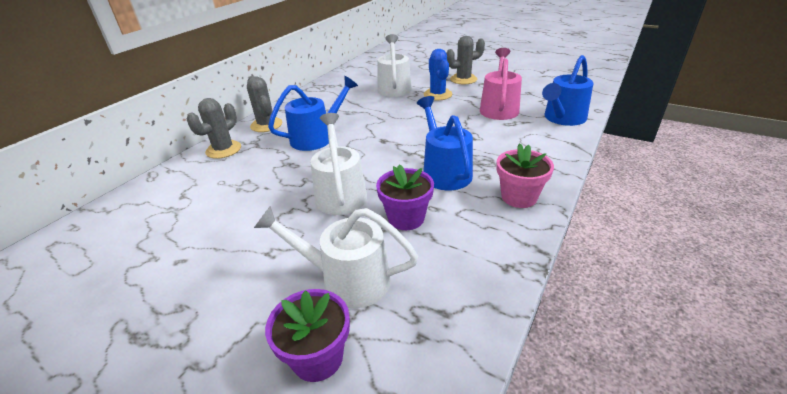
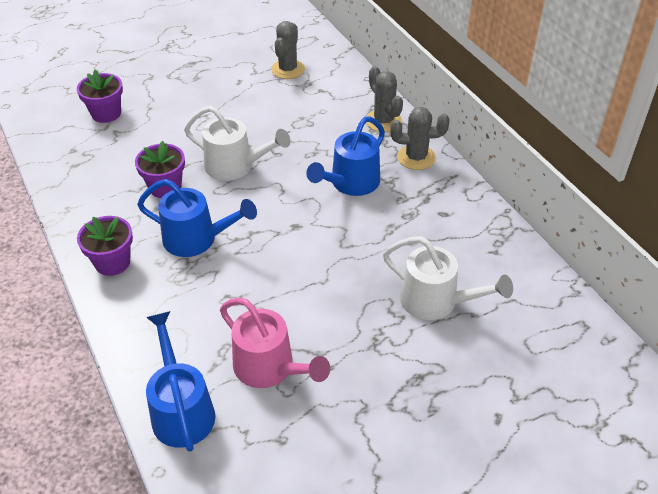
camera: 120 degrees right, 10 degrees up
(317, 137) = (350, 184): blue watering can -> blue watering can turned 45 degrees clockwise
(346, 279) = (143, 139): white watering can -> none
(437, 94) = (369, 332): blue cactus -> none
(463, 79) = (398, 396): grey cactus -> grey cactus (288, 69)
(519, 197) = (112, 262): pink flower pot -> purple flower pot

